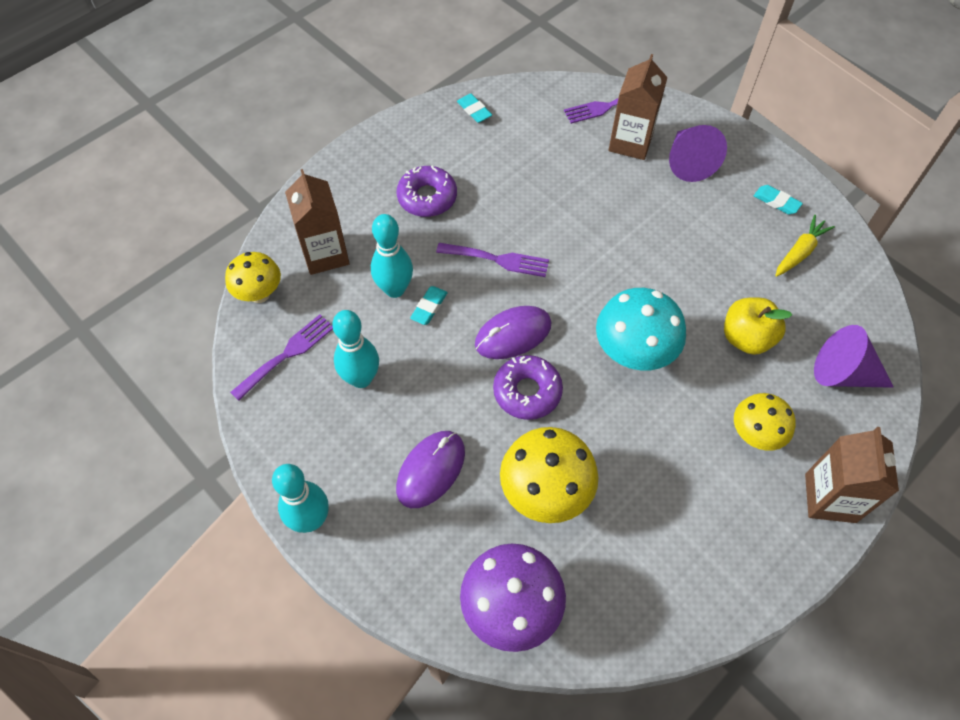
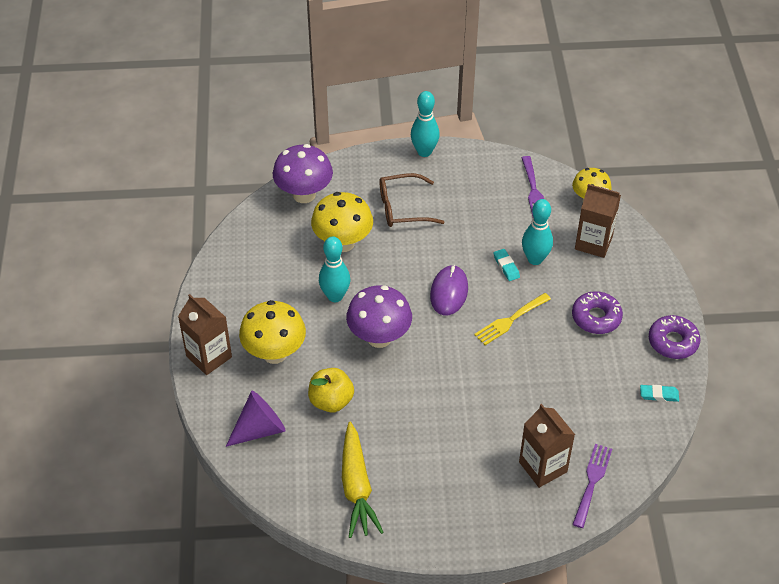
camera: 130 degrees right, 10 degrees down
(361, 378) = (487, 211): turquoise bowling pin -> turquoise bowling pin (335, 296)
(431, 470) = (403, 208): purple mouse -> brown glasses
(498, 259) = (510, 320): purple fork -> yellow fork
(527, 392) = (406, 274): purple donut -> purple donut (673, 342)
(633, 354) = (379, 337): turquoise mushroom -> purple mushroom
(688, 162) = (491, 488): purple cone -> none
(754, 435) = (274, 353): yellow mushroom -> yellow mushroom, size x1.54
(776, 202) = (407, 511): turquoise eraser -> none
(800, 252) = (357, 487): yellow carrot -> yellow carrot, size x1.64

